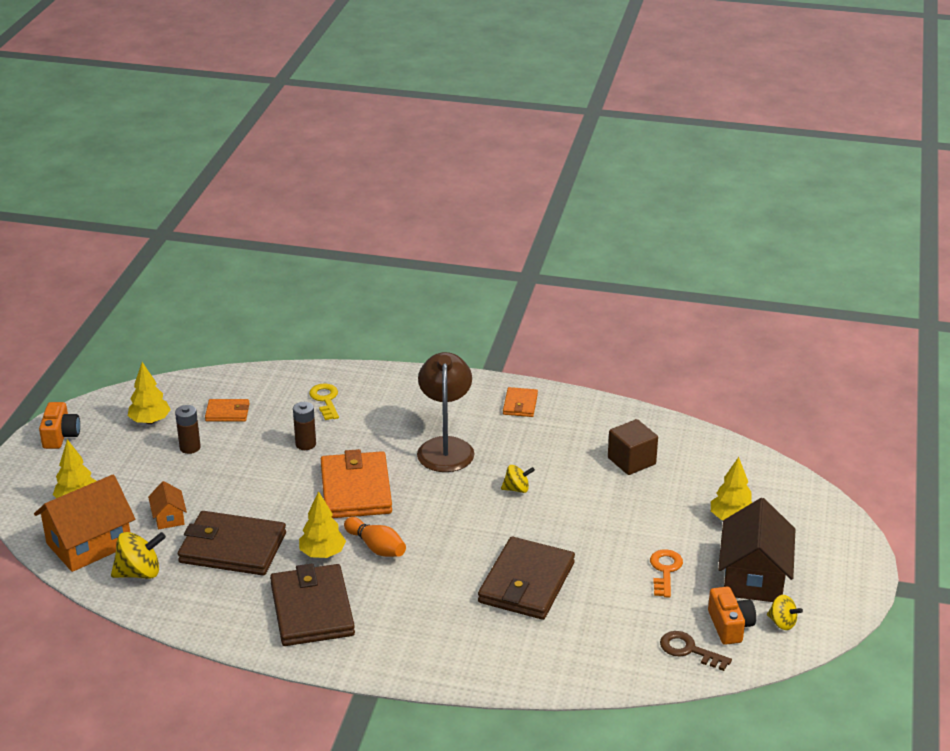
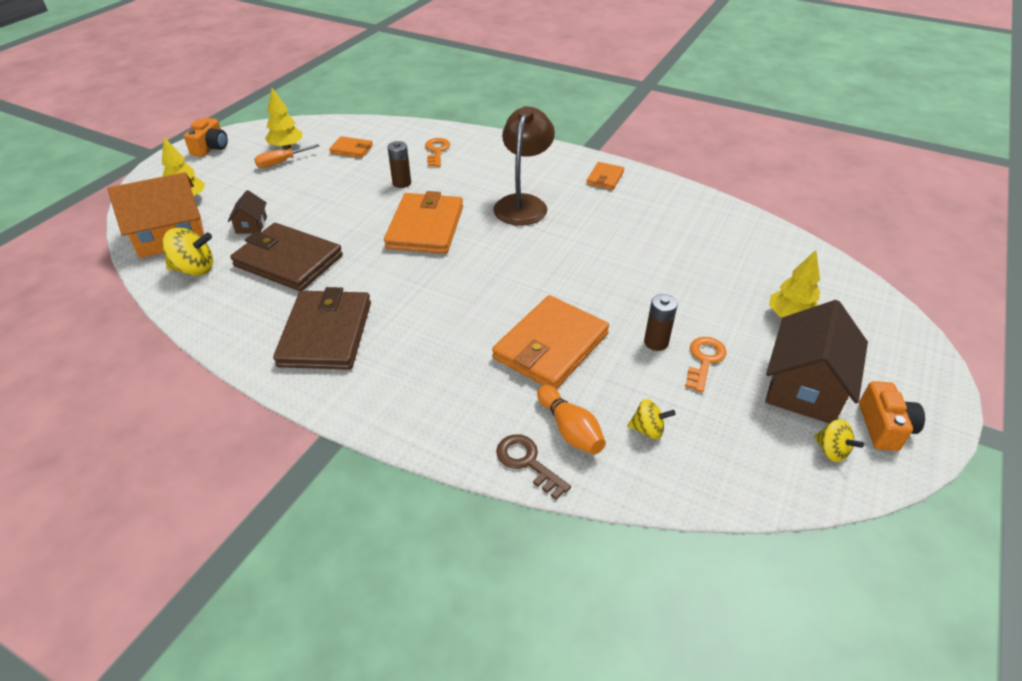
camera: 15 degrees right, 10 degrees up
(156, 441) = (281, 163): none -> orange screwdriver
(169, 517) = (251, 225): orange house -> brown house
(190, 447) = (305, 171): brown battery -> brown battery (656, 342)
(322, 553) = (365, 280): yellow tree -> none
(325, 400) = (437, 151): yellow key -> orange key
(376, 547) = (418, 283): orange bowling pin -> orange bowling pin (570, 429)
(517, 489) = (575, 251): yellow spinning top -> yellow spinning top (648, 430)
(526, 583) = (550, 346): brown wallet -> orange wallet
(631, 461) = (696, 243): brown cube -> none
(689, 650) = (710, 462): brown key -> brown key (527, 462)
(730, 626) = (766, 441): orange camera -> orange camera (884, 427)

